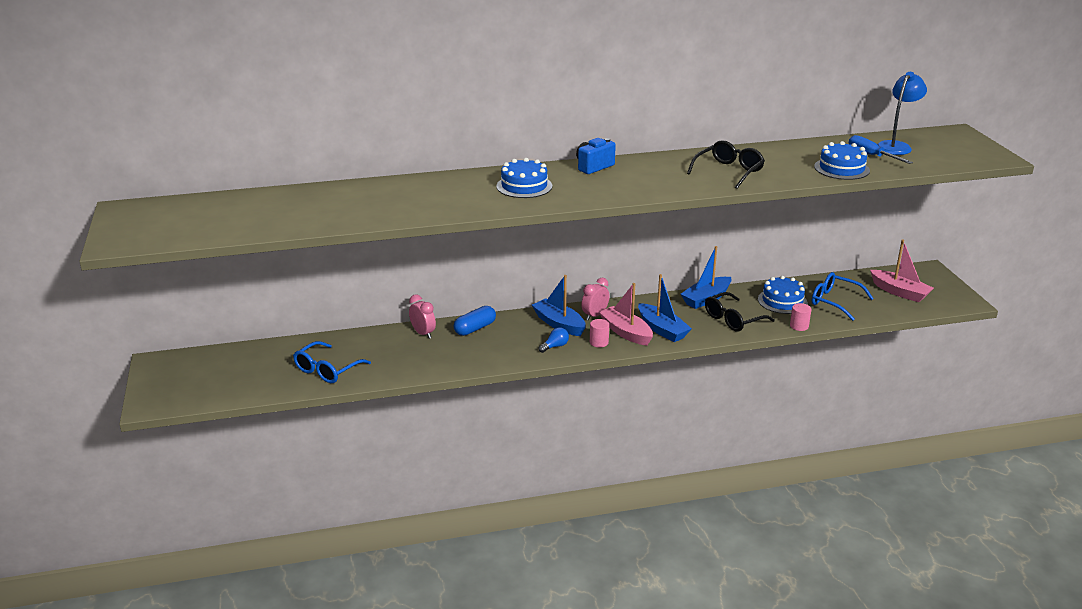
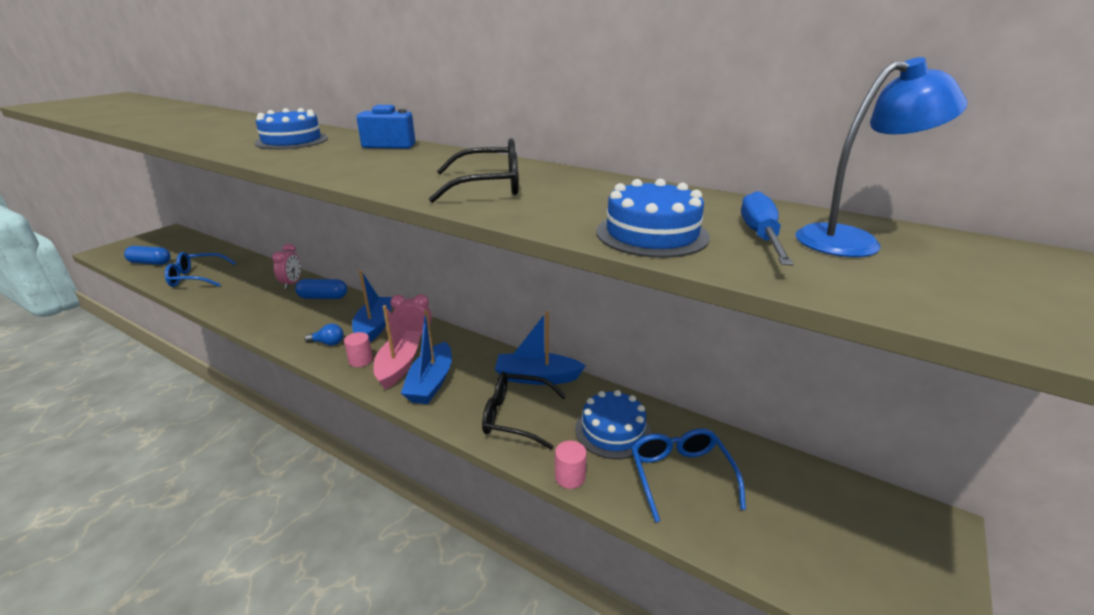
camera: 45 degrees right, 0 degrees up
(240, 385) = (150, 263): none -> blue capsule
(900, 292) = (815, 529): pink boat -> none

